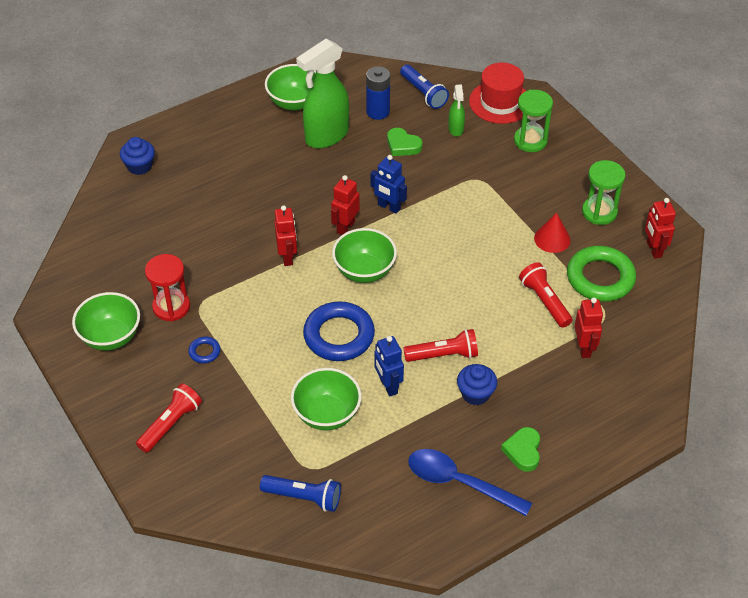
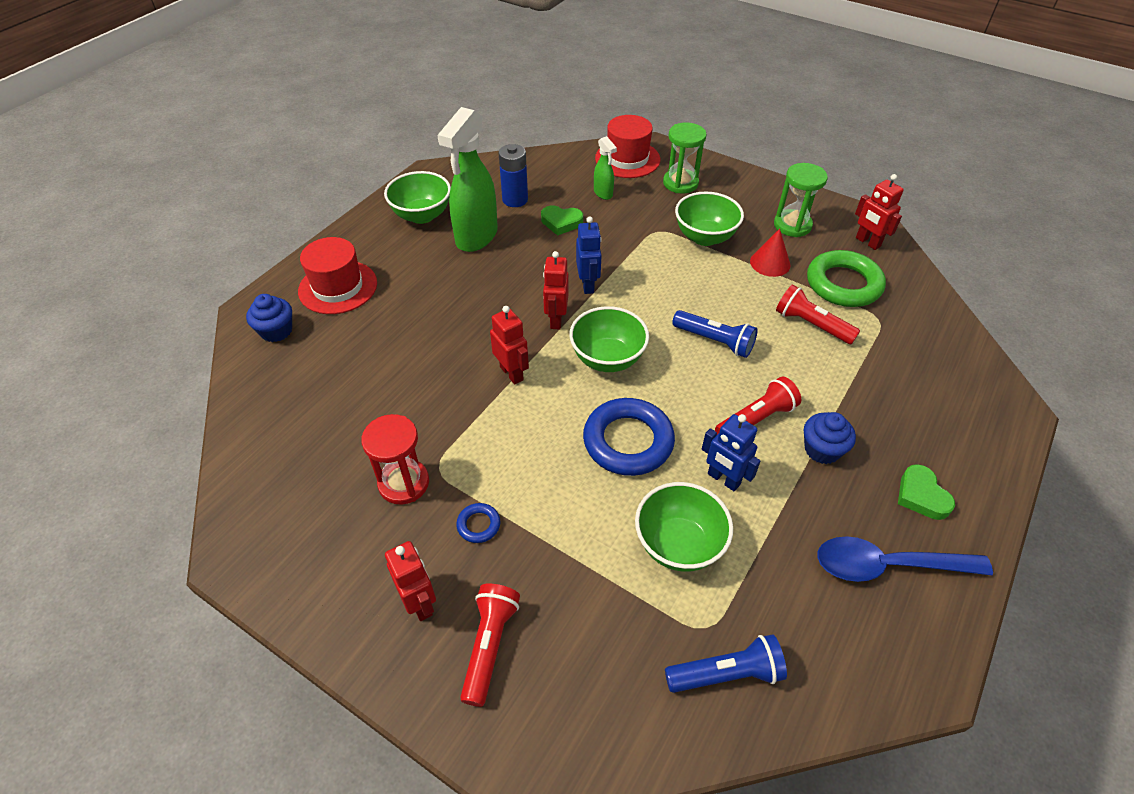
camera: 25 degrees left, 0 degrees up
(111, 337) = (342, 554): green bowl -> green bowl (704, 237)
(199, 145) = (338, 287): none -> red hat
(389, 207) = (588, 285): blue robot -> blue robot turned 105 degrees counterclockwise
(423, 93) = (549, 171): blue flashlight -> blue flashlight (714, 341)
(584, 348) = (886, 357): red robot -> red robot (420, 603)

